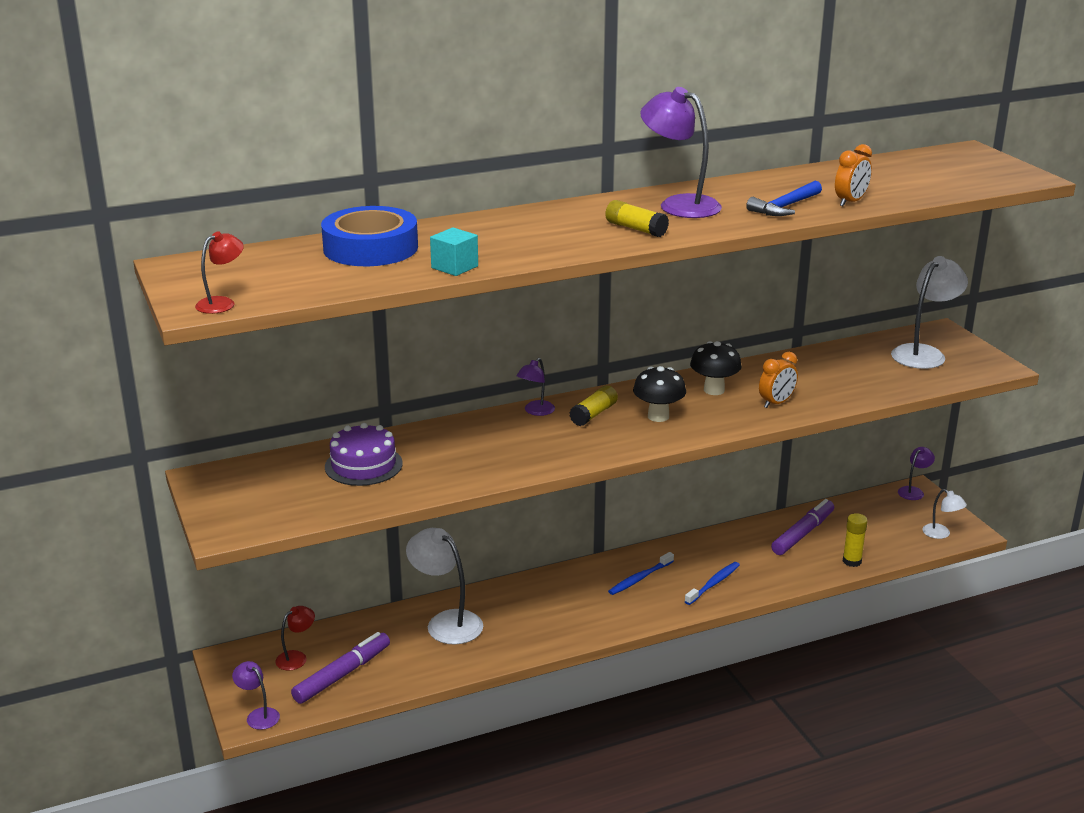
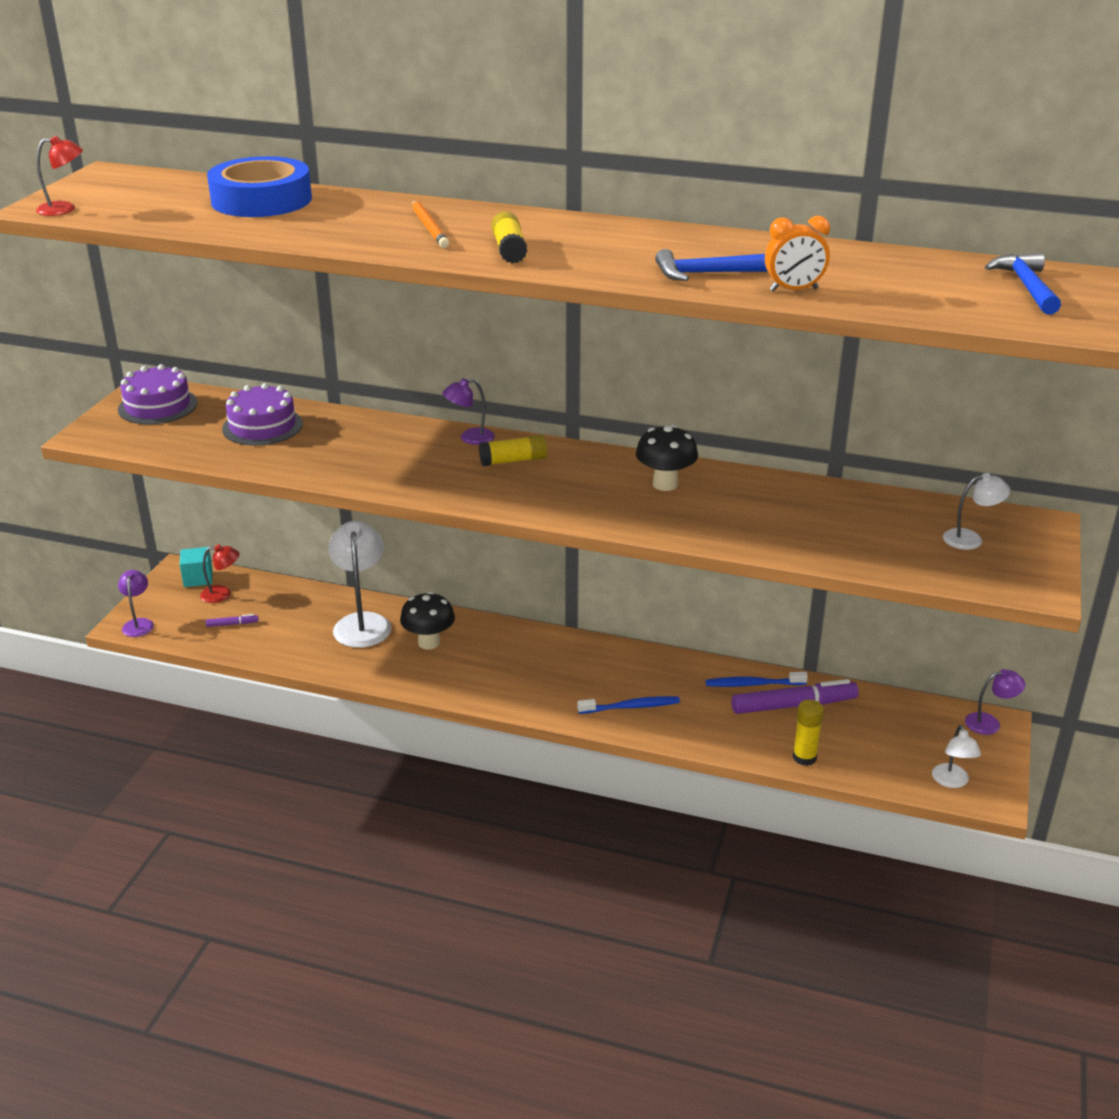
camera: 40 degrees right, 5 degrees up
(241, 486) = (157, 406): none -> purple cake
(342, 675) = (232, 624): purple marker -> purple marker, size x0.43
(454, 267) = (281, 234): turquoise cube -> turquoise cube (198, 578)
(545, 230) = (429, 227): none -> orange pencil
(639, 578) = (571, 667): blue toothbrush -> blue toothbrush (753, 684)
(658, 416) = (566, 486): black mushroom -> black mushroom (429, 642)
(679, 204) = (608, 240): purple lamp -> none
(776, 403) = (704, 521): orange clock -> none
(924, 353) = (970, 539): white lamp -> white lamp, size x0.54
(950, 164) = (1026, 286): none -> blue hammer

